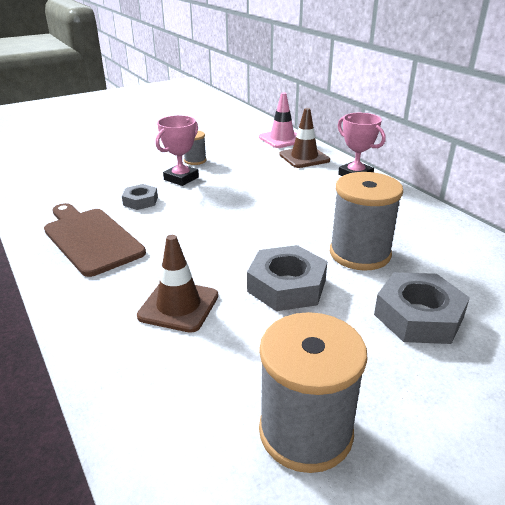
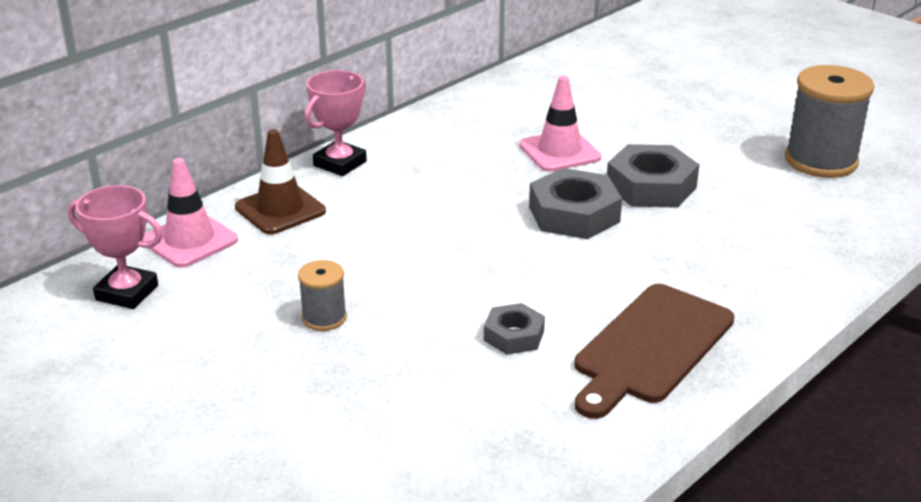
camera: 105 degrees left, 0 degrees up
(178, 306) = (733, 242): brown traffic cone -> none
(181, 178) = (410, 315): pink trophy -> pink trophy (127, 293)
(360, 253) = (559, 151): grey spool -> pink traffic cone
(418, 316) = (649, 122): grey nut -> grey nut (574, 214)

